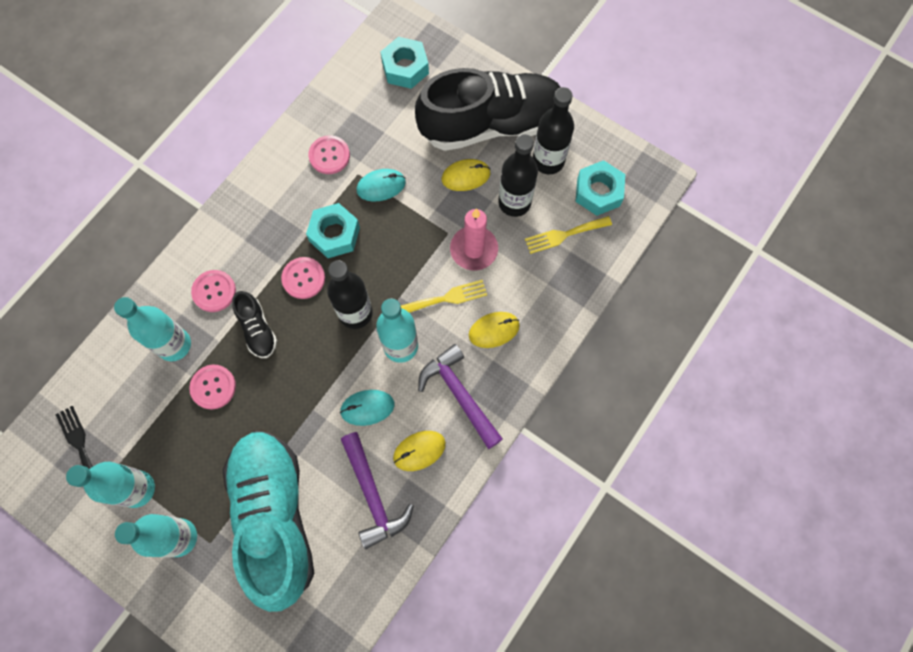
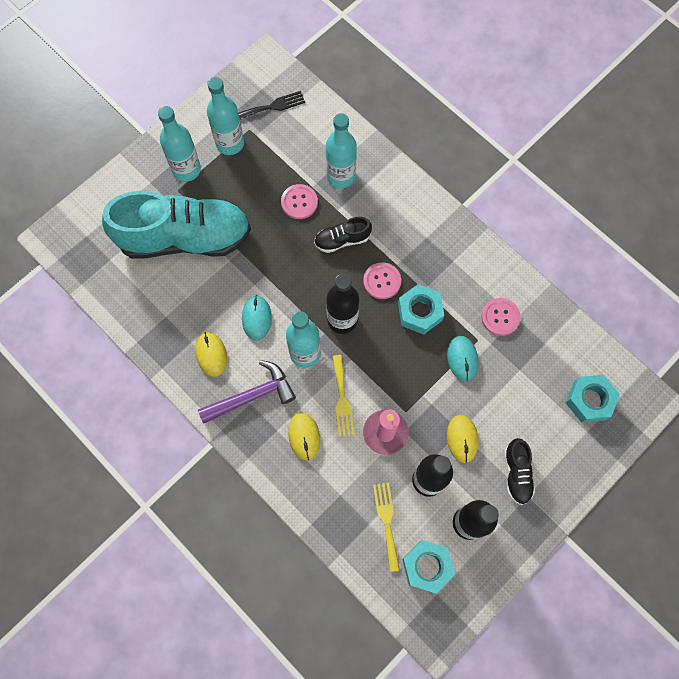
camera: 100 degrees right, 0 degrees up
(214, 291) = (382, 209): pink button -> none
(373, 495) = (183, 313): purple hammer -> none
(491, 124) = (517, 473): black shoe -> black shoe, size x0.43

